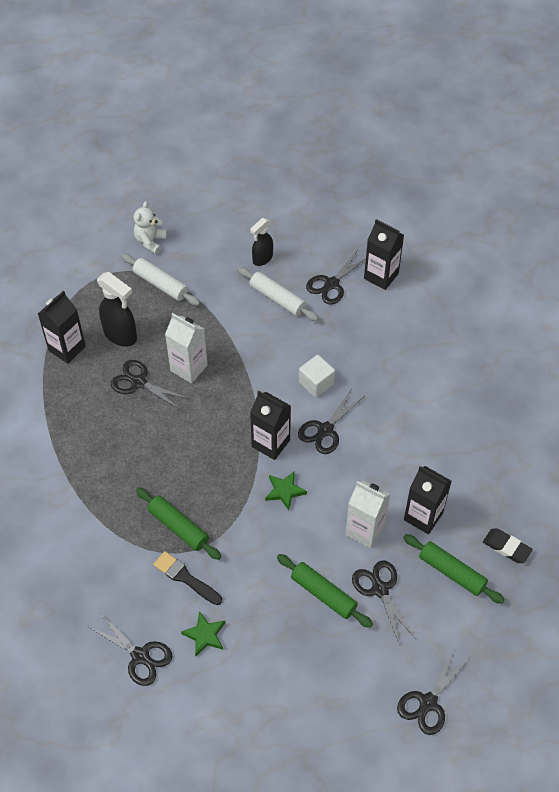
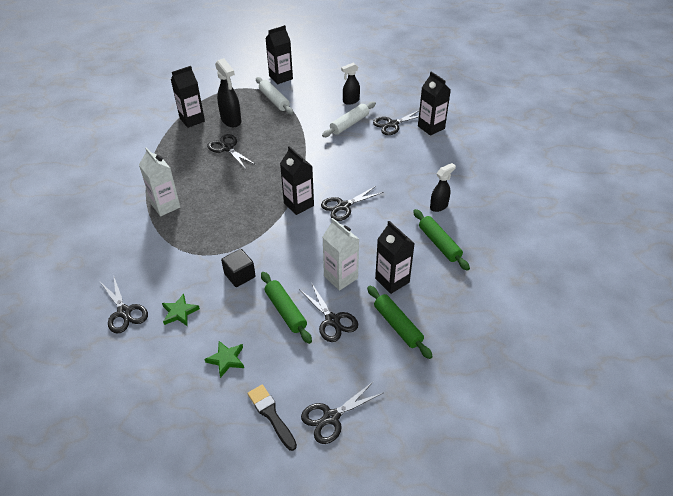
camera: 20 degrees right, 10 degrees down
(150, 241) = (281, 77): white teddy bear -> black carton
(178, 527) = (202, 238): green rolling pin -> green rolling pin (439, 244)
(185, 577) = (188, 270): black brush -> black brush (271, 414)
(189, 368) = (266, 148): white carton -> white carton (165, 206)
(249, 565) = (240, 275): none -> black cube
(277, 298) = (349, 124): white rolling pin -> white rolling pin turned 75 degrees clockwise
(284, 491) = (292, 236): green star -> green star (226, 359)
(316, 383) = (351, 177): white cube -> none
(380, 589) = (332, 320): black scissors -> black scissors turned 150 degrees clockwise
(436, 397) = (439, 206): none -> black spray bottle
(506, 547) = (452, 321): black eraser -> none

